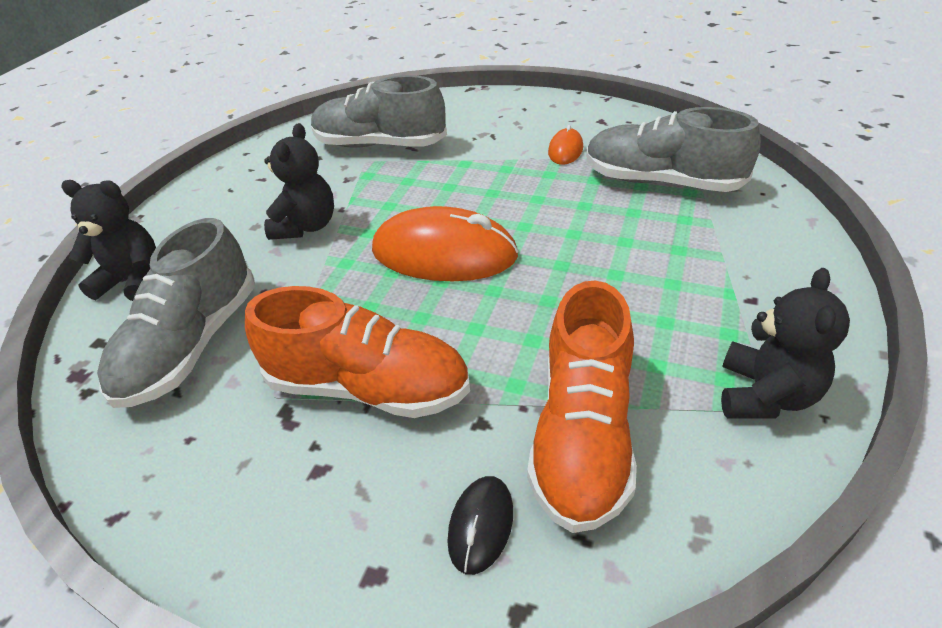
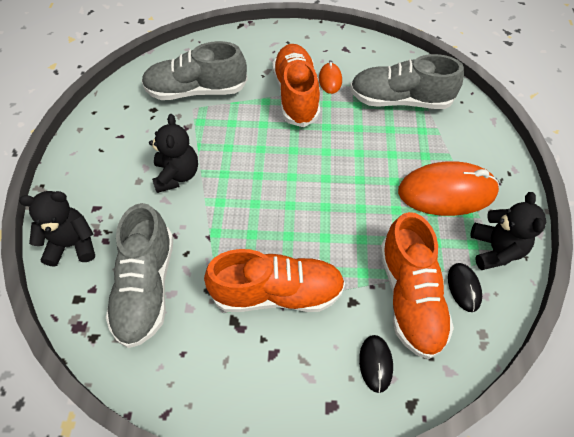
camera: 20 degrees left, 15 degrees up
(444, 253) = (283, 183): orange mouse -> orange mouse (447, 192)
(509, 161) = (296, 95): none -> orange shoe
(687, 441) = (464, 288): none -> black mouse

